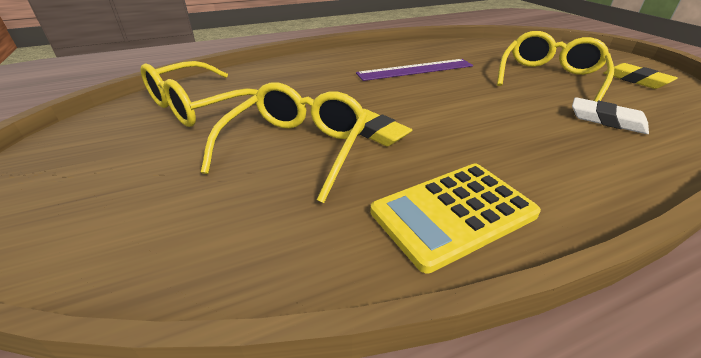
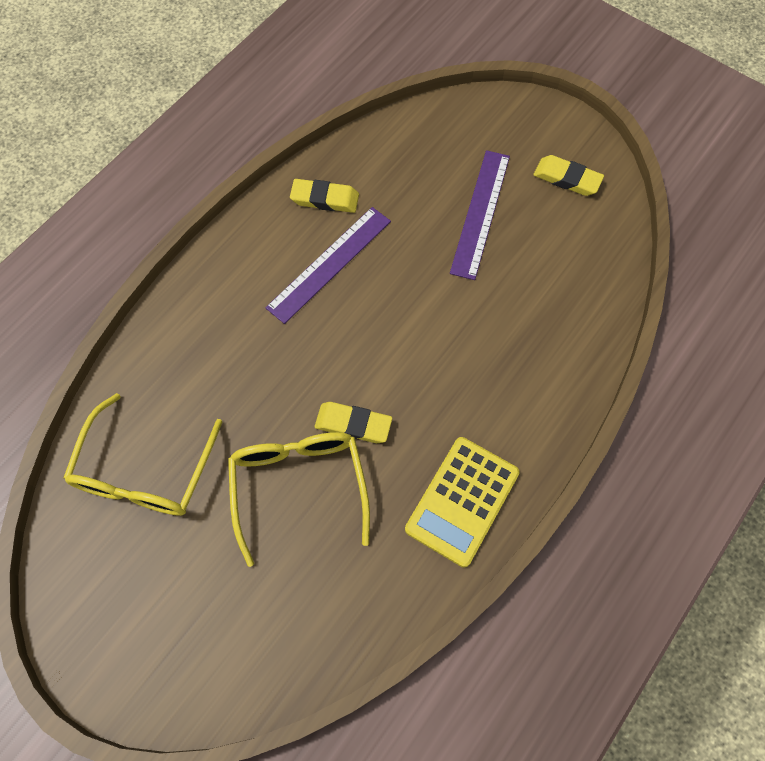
camera: 30 degrees left, 30 degrees up
(431, 52) = (325, 199): none -> yellow eraser
(549, 77) = (480, 213): yellow glasses -> purple ruler
(606, 120) = (547, 293): white eraser -> none

